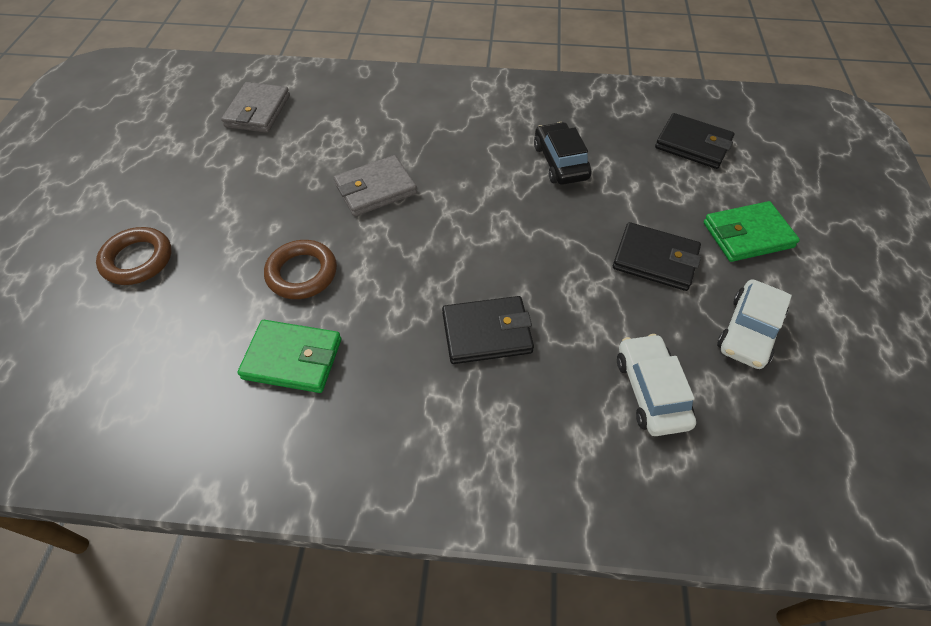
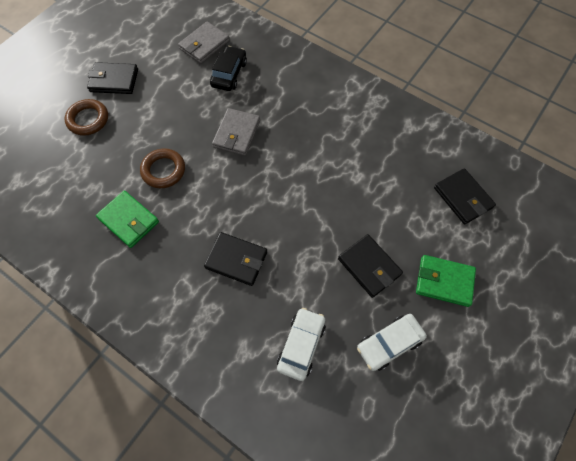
camera: 30 degrees right, 10 degrees up
(148, 197) = (114, 80): none -> black wallet
(375, 189) = (237, 134): grey wallet -> grey wallet turned 75 degrees counterclockwise
(560, 162) = (362, 168): black car -> black car (229, 74)

